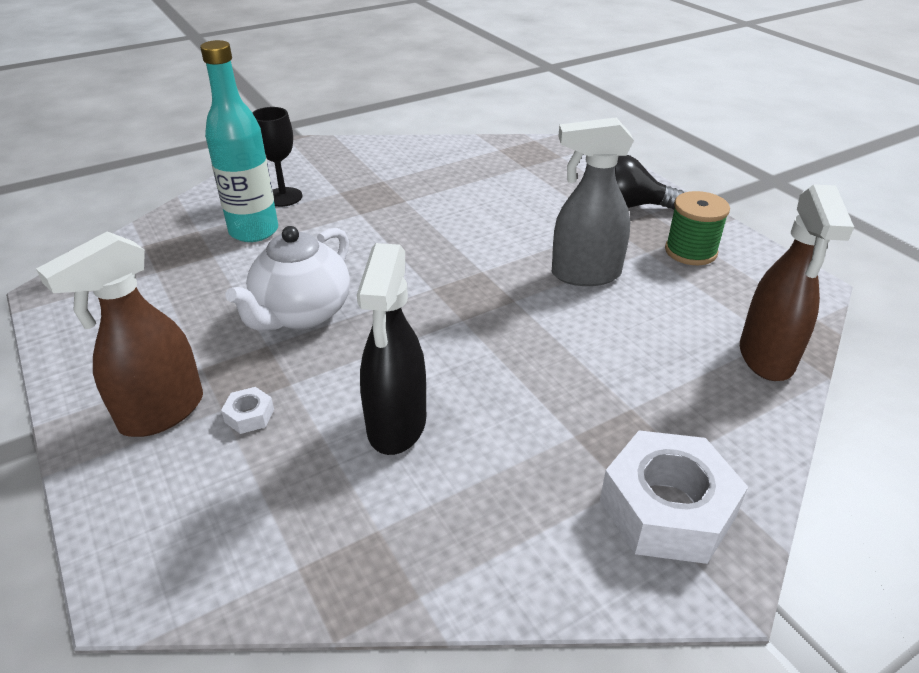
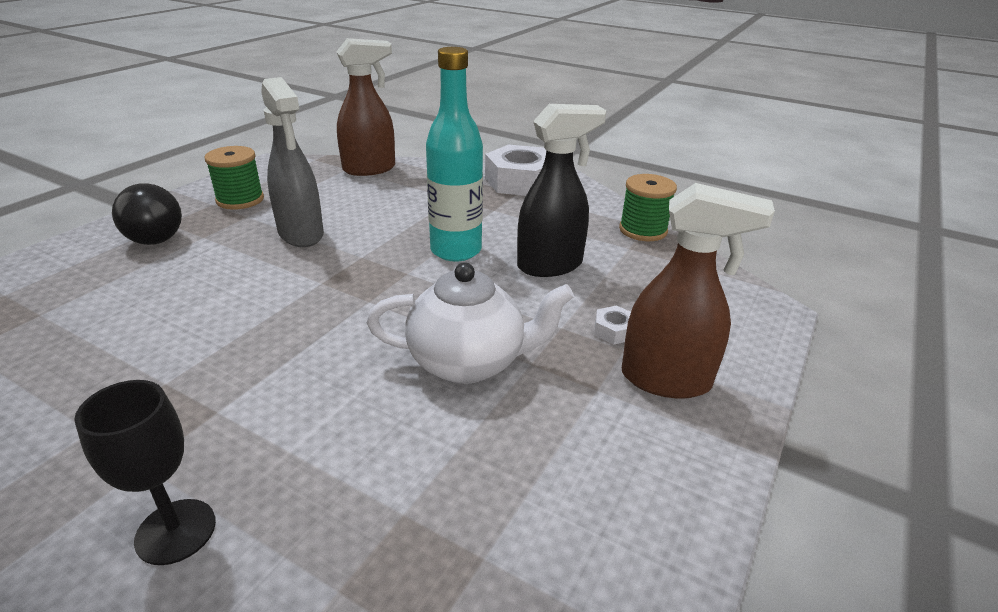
camera: 120 degrees left, 5 degrees down
(254, 231) = (312, 503): turquoise bottle -> turquoise bottle (456, 250)
(410, 581) = (643, 230): none -> green spool

